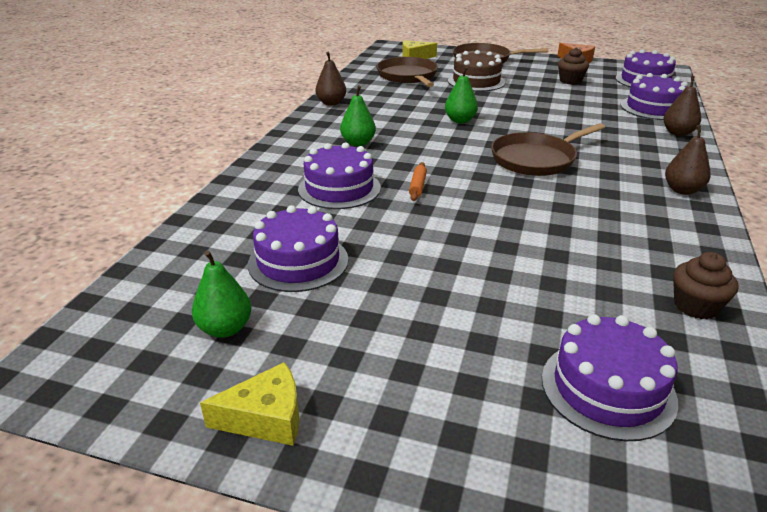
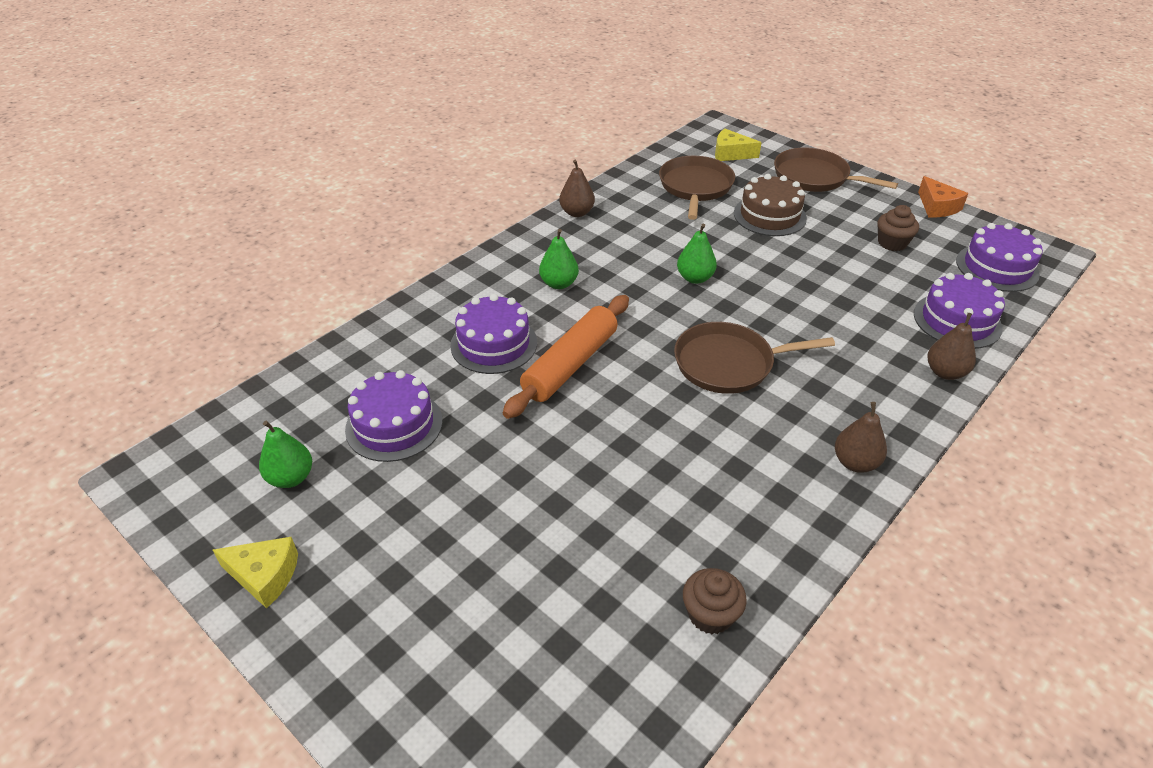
camera: 25 degrees right, 10 degrees up
(418, 186) = (570, 364): orange rolling pin -> orange rolling pin, size x2.42
(607, 388) = (540, 664): purple cake -> none

